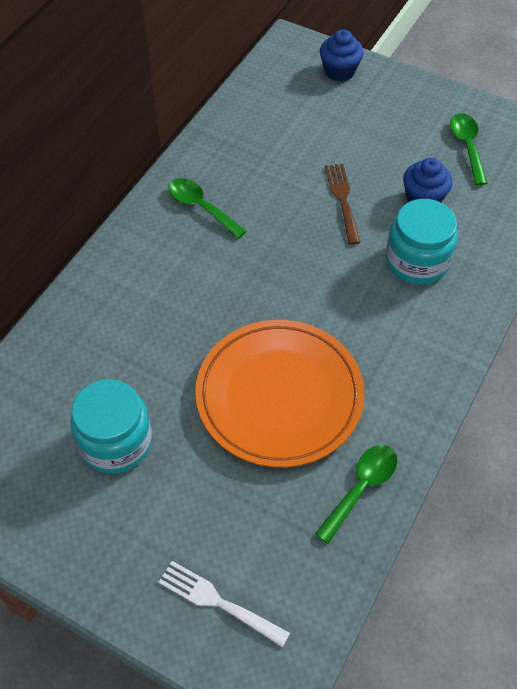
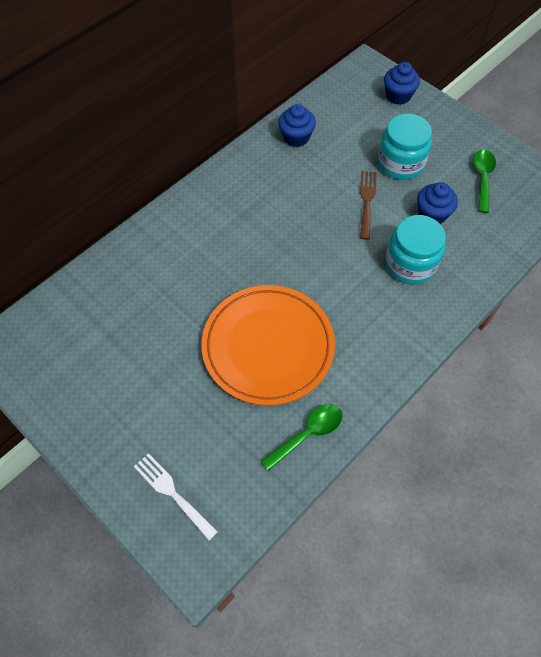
camera: 15 degrees right, 5 degrees up
(116, 442) = (136, 352): turquoise jar -> turquoise jar (400, 163)
(201, 207) = (255, 184): green spoon -> none
(233, 142) = (296, 137): none -> blue cupcake

